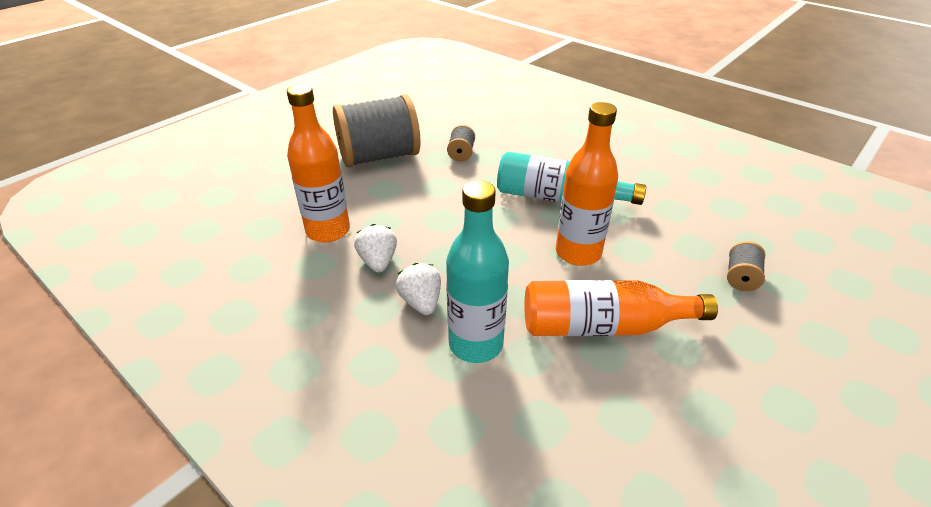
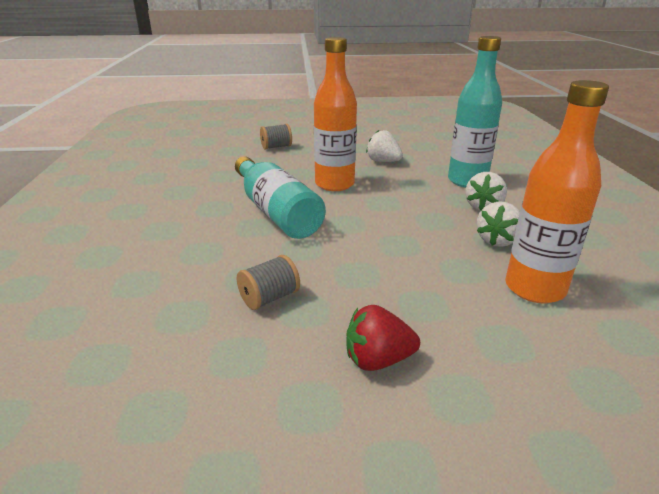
camera: 135 degrees left, 10 degrees down
(379, 157) = (378, 360): grey spool -> red strawberry
(603, 326) = (383, 161): orange bottle -> white strawberry

